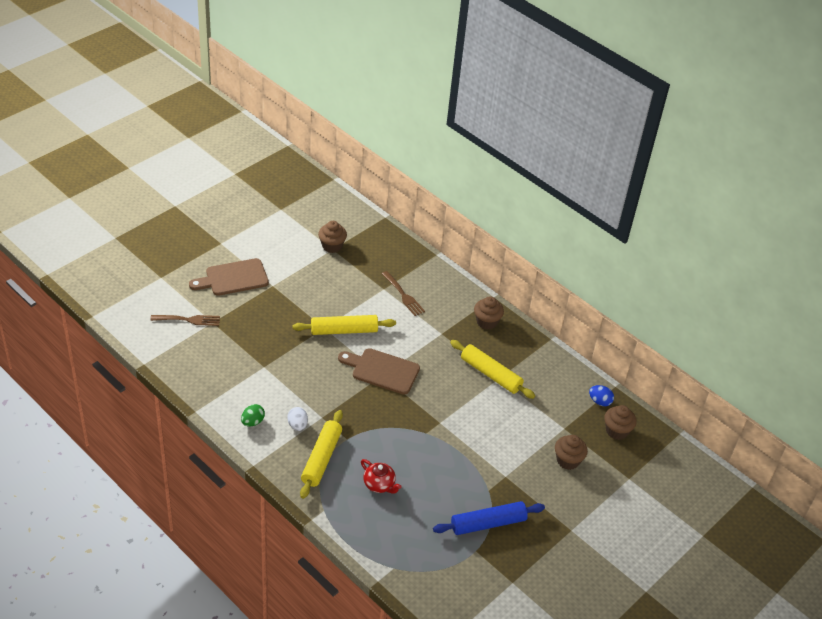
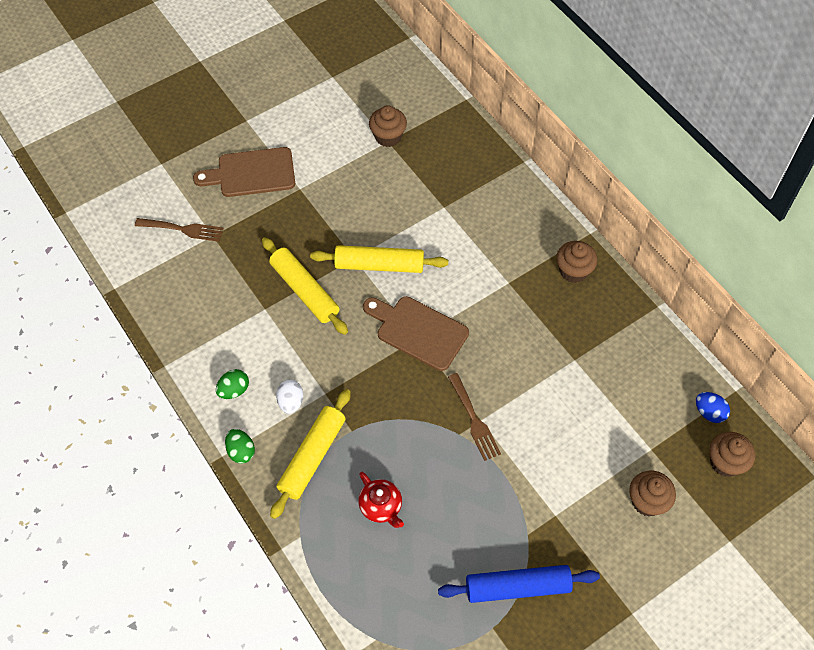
camera: 15 degrees right, 15 degrees up
(267, 461) = (241, 451): none -> green egg
(403, 295) = (468, 219): brown fork -> brown fork (474, 420)
(490, 374) = (564, 353): yellow rolling pin -> yellow rolling pin (304, 290)

